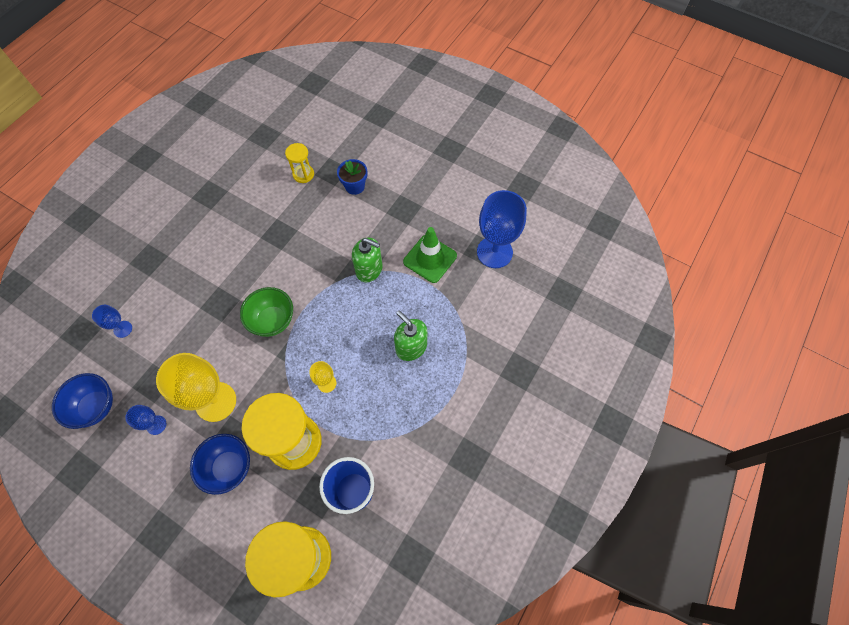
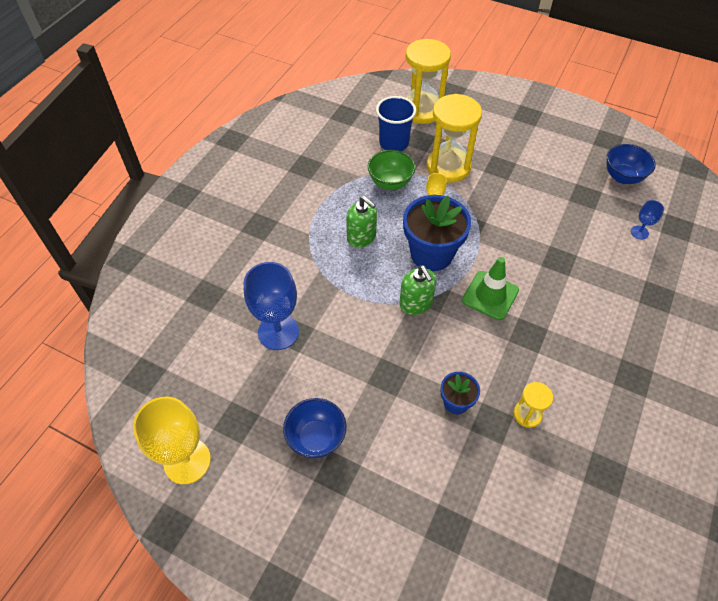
camera: 175 degrees right, 10 degrees down
(156, 425) = (565, 169): blue goblet -> none
(216, 401) = (524, 187): yellow goblet -> yellow goblet (187, 461)
(229, 467) = (494, 149): blue bowl -> blue bowl (316, 438)
(273, 321) = (500, 249): green bowl -> green bowl (390, 183)
(343, 320) = (431, 254): none -> blue flower pot
(369, 269) = (416, 303): green soap dispenser -> green soap dispenser turned 135 degrees counterclockwise
(430, 259) = (351, 319): green traffic cone -> green traffic cone (490, 295)

